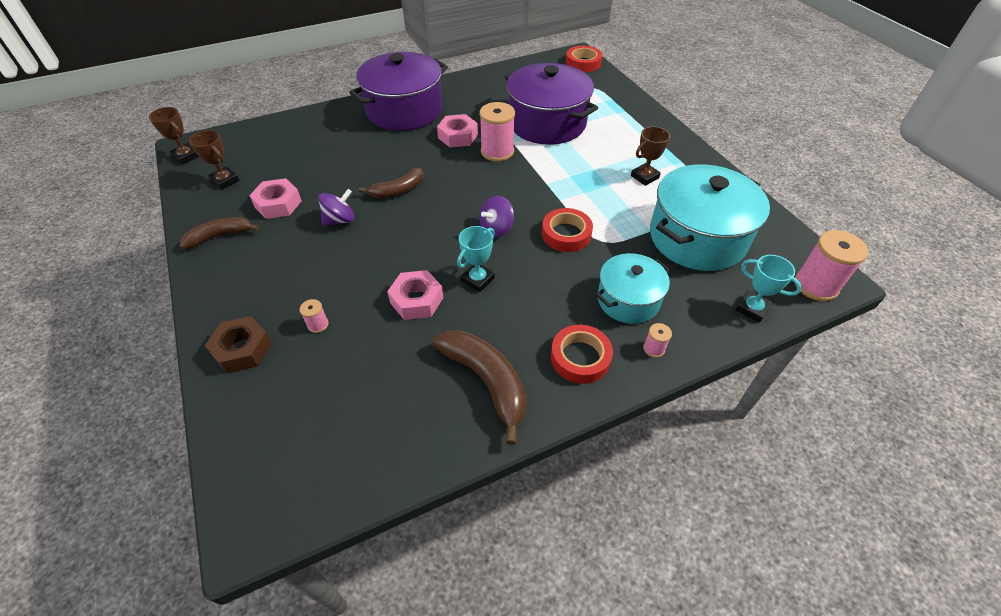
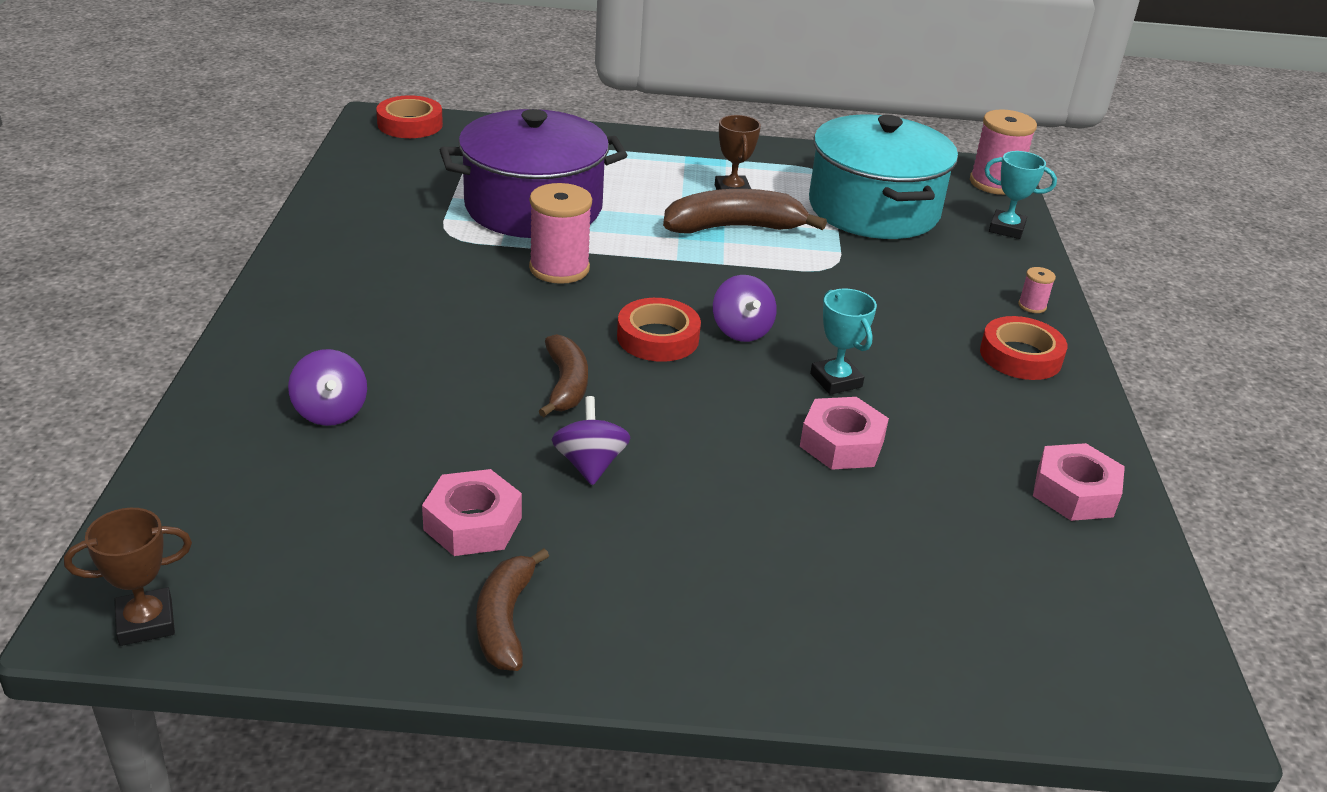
camera: 65 degrees left, 15 degrees down
(225, 181) = (316, 578): brown trophy -> none
(242, 349) = (839, 648): brown nut -> none
(318, 324) = (832, 552): pink spool -> none
(331, 140) = (330, 411): none -> purple spinning top
(404, 110) = (333, 309): purple pot -> none
(458, 136) = (477, 286): pink nut -> pink nut (1074, 492)
(487, 381) = (1025, 434): brown banana -> brown banana (734, 227)
(566, 234) = (798, 285): red tape -> red tape (658, 338)
(628, 300) = (947, 291): turquoise pot -> none
(752, 309) = (1006, 229): turquoise trophy -> turquoise trophy turned 45 degrees clockwise

